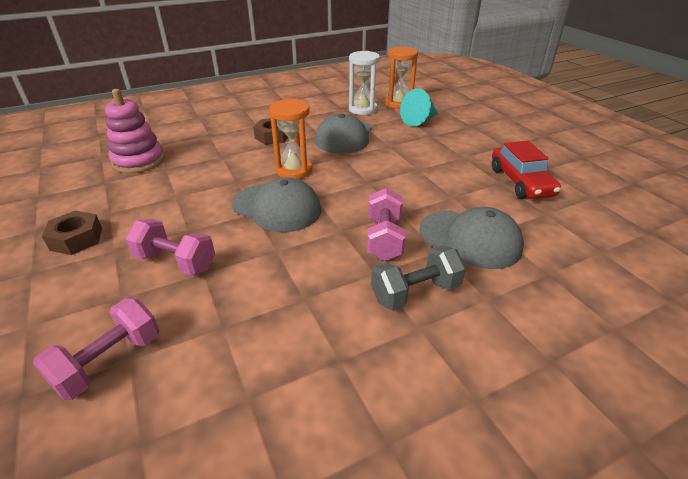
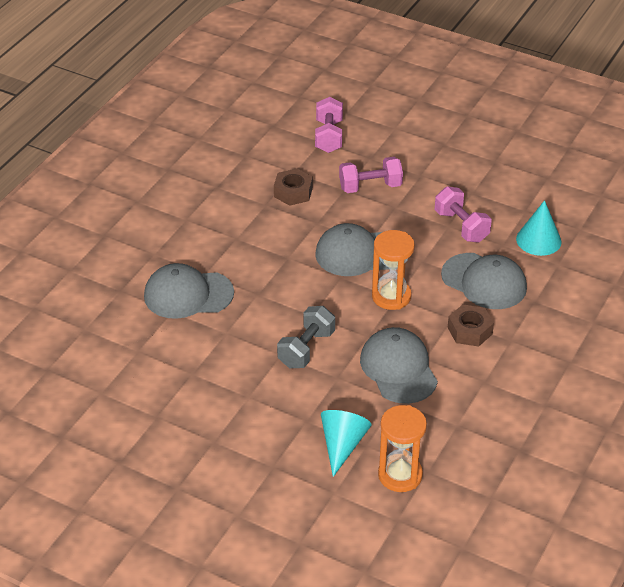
camera: 145 degrees right, 5 degrees up
(76, 239) = (457, 169): brown nut -> brown nut (293, 192)
(139, 161) = (538, 240): pink stacking toy -> turquoise cone
(219, 154) = (484, 281): none -> grey cap
(362, 109) = (431, 435): white hourglass -> none
(384, 238) = (251, 265): pink dumbbell -> pink dumbbell (461, 226)
(415, 292) = (201, 237): grey dumbbell -> grey dumbbell (306, 349)
(520, 182) = (174, 383): red car -> none

